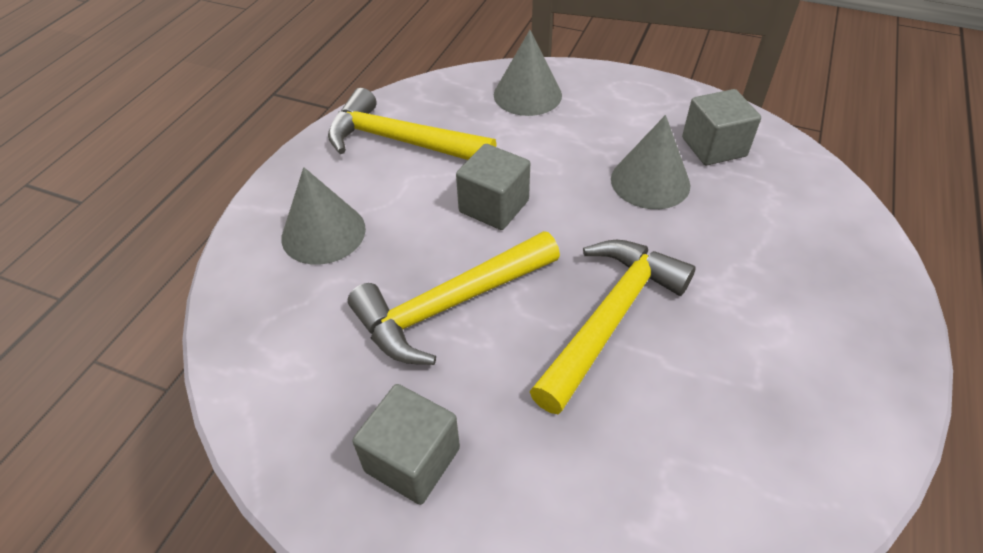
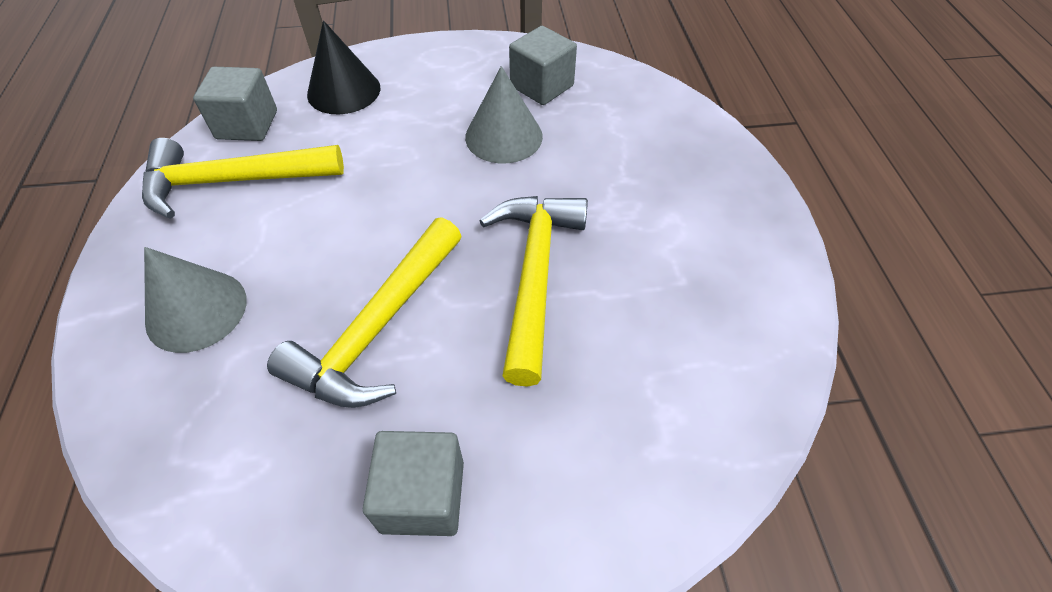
camera: 30 degrees left, 5 degrees up
(494, 206) = (369, 213): grey cube -> grey cube (247, 125)
(527, 94) = (344, 91): grey cone -> black cone

